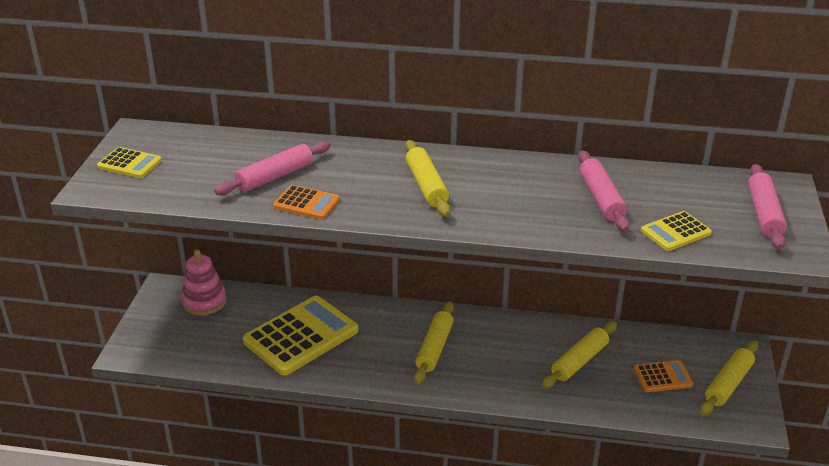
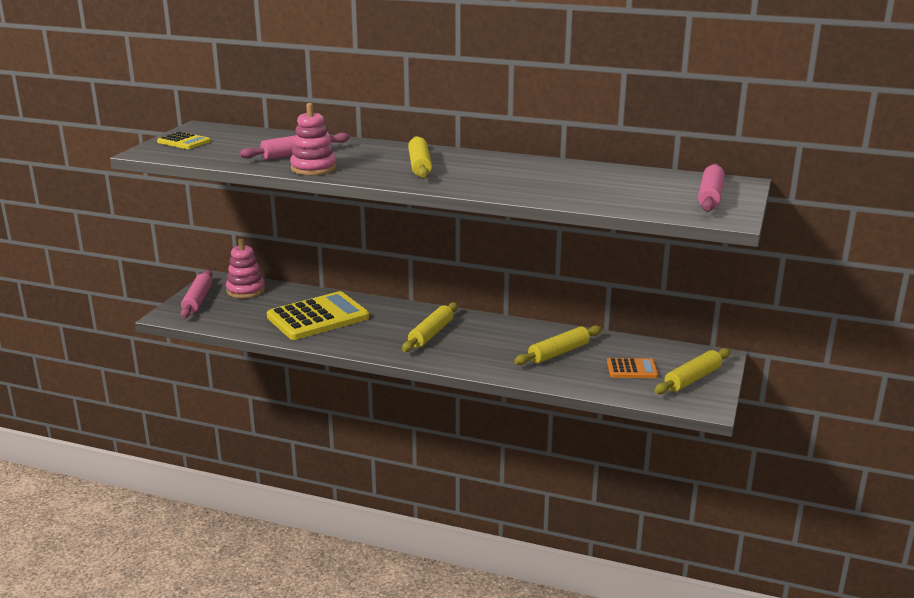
camera: 10 degrees right, 10 degrees down
(306, 203) = (313, 168): orange calculator -> pink stacking toy
(601, 198) = (567, 180): pink rolling pin -> pink rolling pin (198, 300)
(675, 232) = (622, 201): yellow calculator -> none

